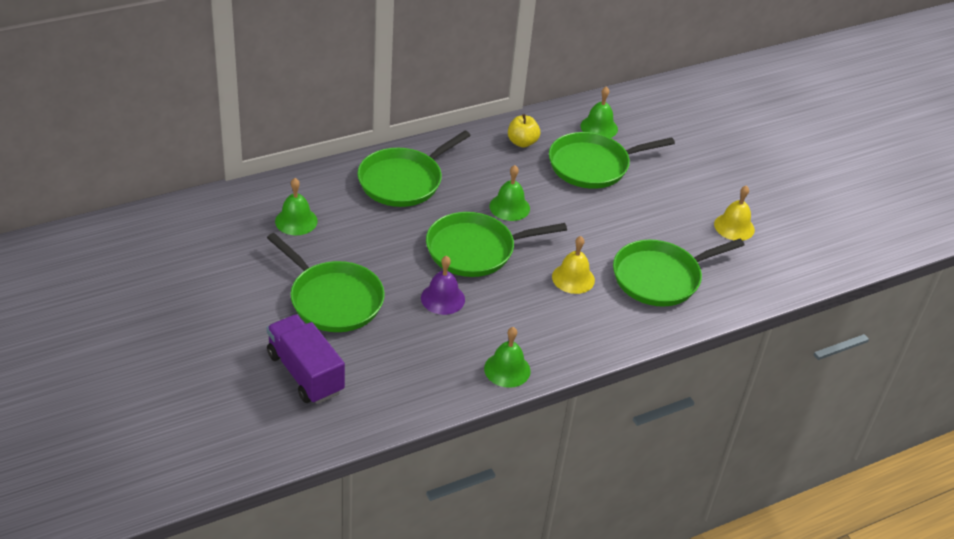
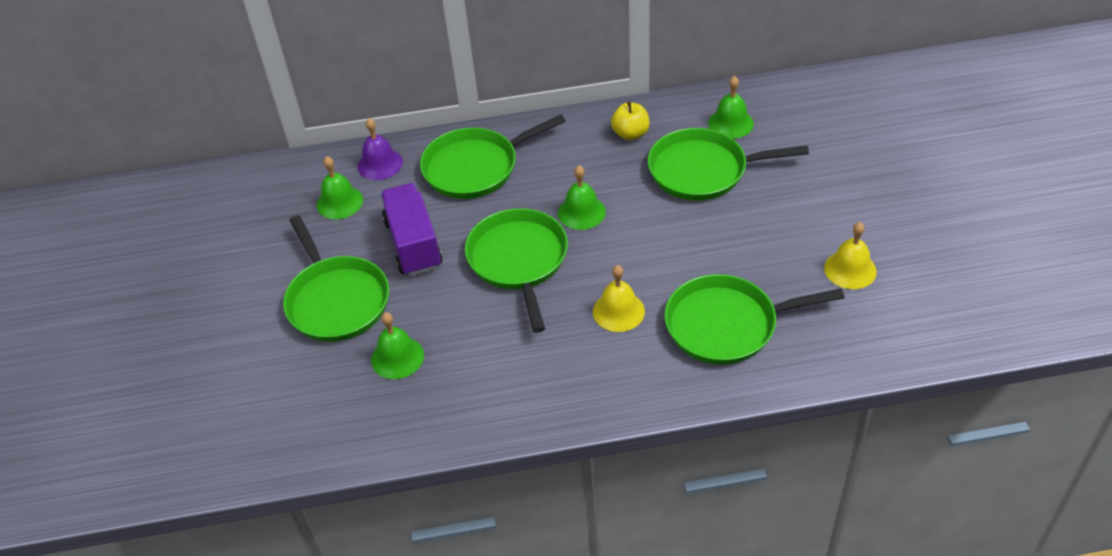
camera: 25 degrees right, 5 degrees up
(305, 373) = (267, 385): purple truck -> purple truck (413, 244)
(442, 298) = (456, 316): purple bell -> purple bell (380, 164)
(475, 250) = (518, 260): green pan -> green pan turned 75 degrees clockwise
(507, 369) = (490, 417): green bell -> green bell (397, 357)

